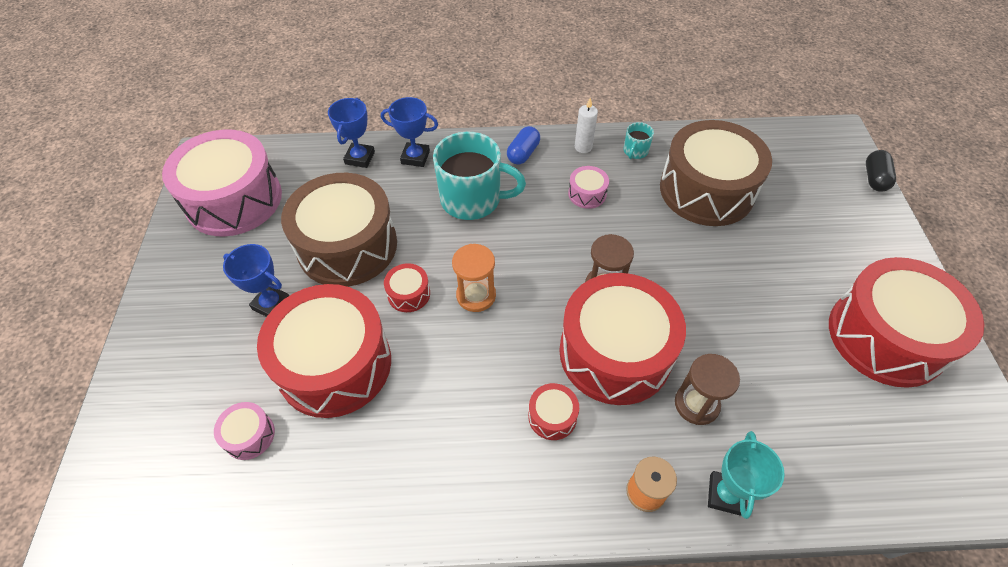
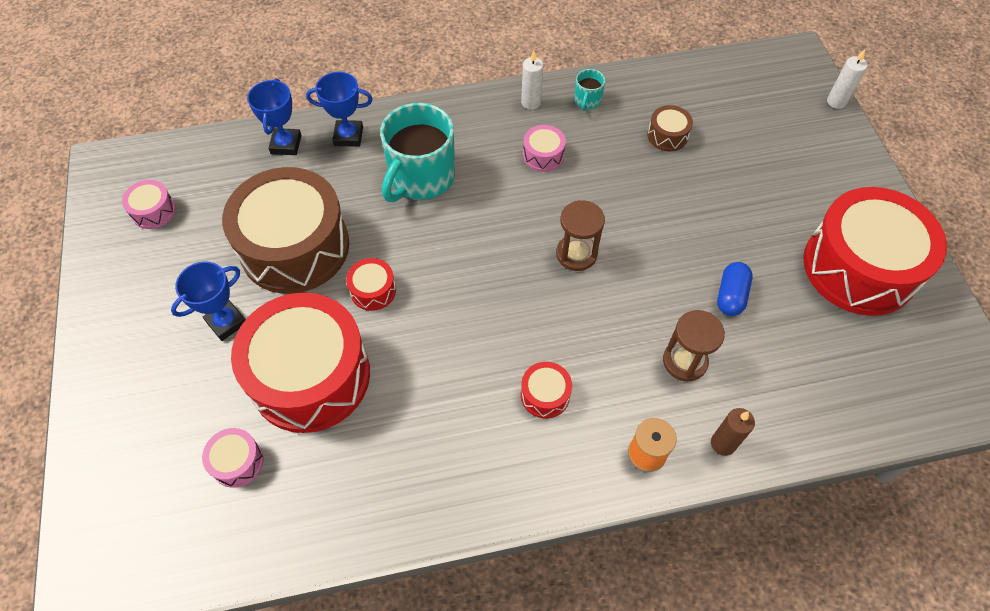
camera: 10 degrees left, 5 degrees up
(234, 200) = (153, 211): pink drum -> pink drum, size x0.41
(271, 304) = (226, 322): blue trophy -> blue trophy turned 60 degrees counterclockwise
(472, 199) = (421, 177): turquoise mug -> turquoise mug turned 120 degrees clockwise
(476, 295) = (445, 282): orange hourglass -> none
(523, 153) = (467, 117): blue capsule -> blue capsule (730, 296)
(615, 353) = (597, 321): red drum -> none
(706, 190) = (667, 135): brown drum -> brown drum, size x0.41
(726, 494) = (723, 444): turquoise trophy -> brown candle
(874, 178) = (836, 102): black capsule -> white candle

